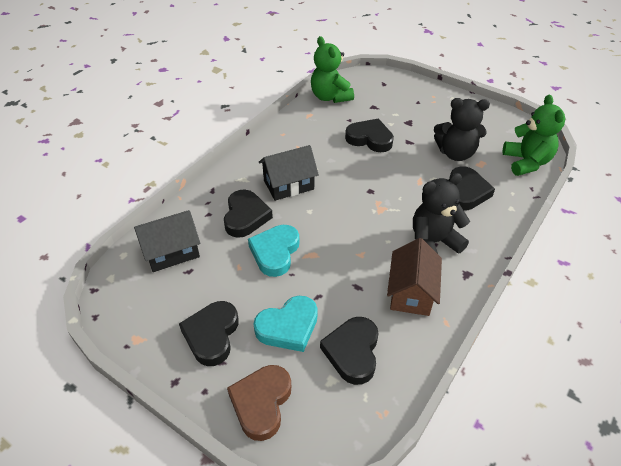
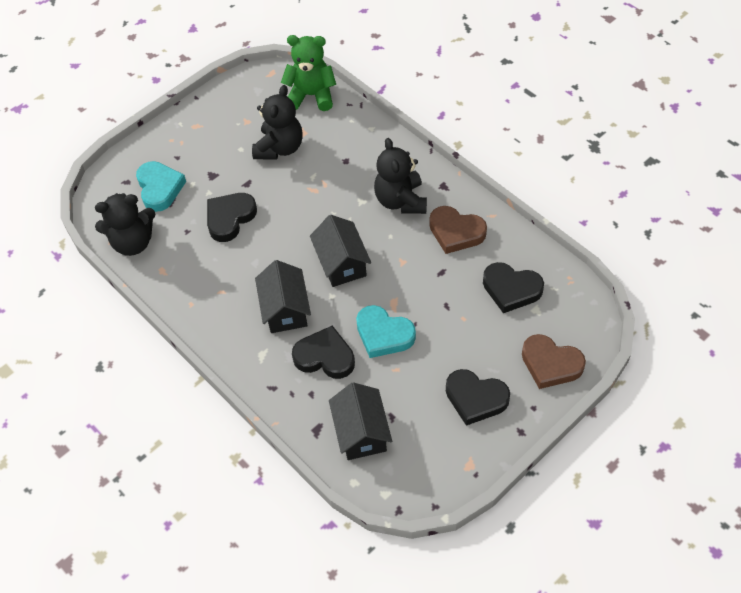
camera: 75 degrees left, 10 degrees up
(288, 327) = (477, 334): turquoise heart -> turquoise heart (160, 188)
(330, 97) = (133, 242): green teddy bear -> black teddy bear
(346, 212) = (341, 263): none -> black house
(411, 292) = (456, 232): brown house -> brown heart
(466, 192) = (340, 156): black heart -> none

